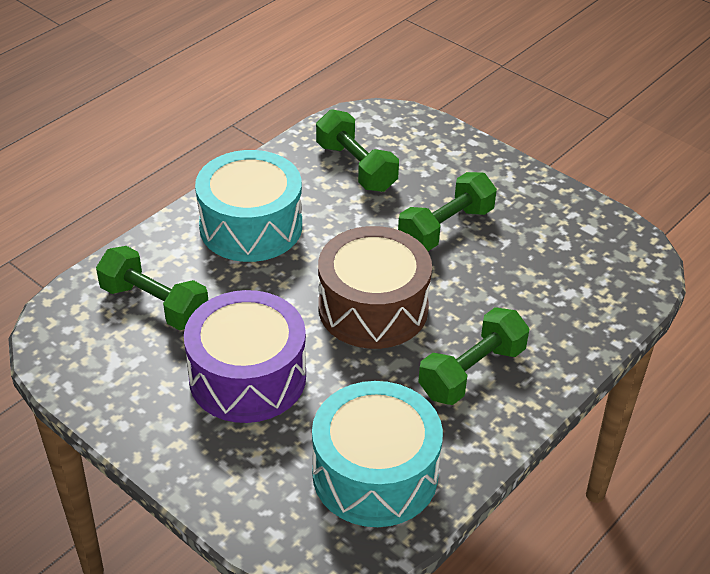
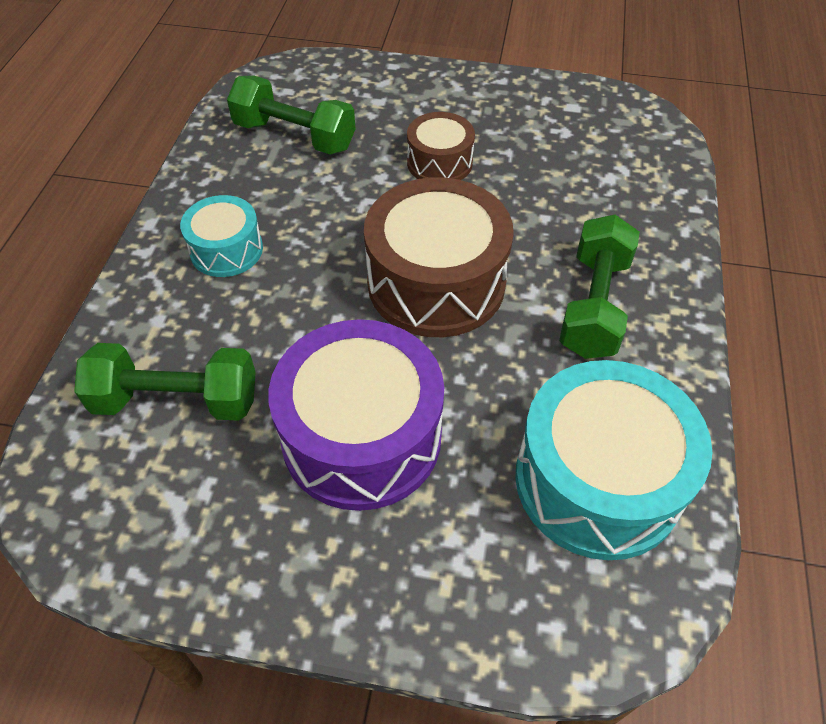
camera: 30 degrees left, 10 degrees up
(251, 226) = (226, 250): turquoise drum -> turquoise drum, size x0.54
(446, 228) = (439, 162): green dumbbell -> brown drum

